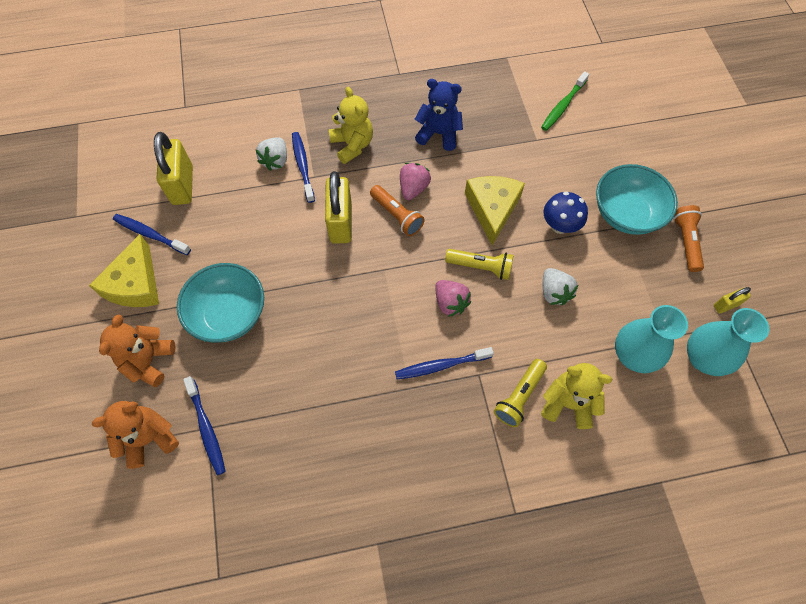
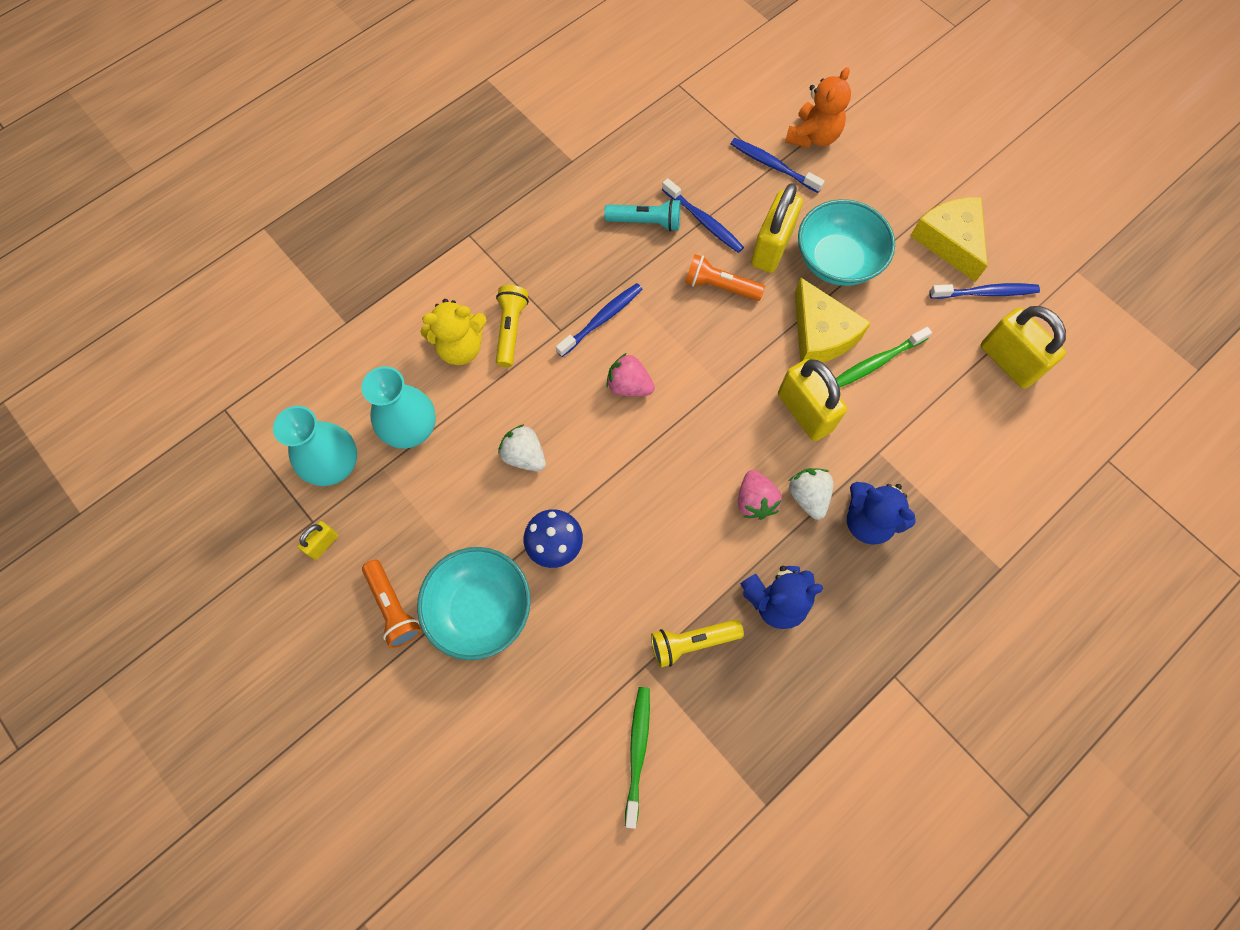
camera: 150 degrees right, 5 degrees up
(149, 361) = (870, 187): orange teddy bear -> none
(266, 228) = (877, 362): none -> green toothbrush
(268, 353) = (771, 248): none -> yellow padlock
(275, 161) = (938, 448): white strawberry -> white strawberry (808, 496)
(303, 166) = (902, 459): blue toothbrush -> blue toothbrush (704, 221)
(352, 145) = (868, 520): yellow teddy bear -> blue teddy bear
(352, 435) = (645, 222): none -> turquoise flashlight
(397, 215) = (750, 455): orange flashlight -> orange flashlight (720, 286)
(480, 267) = (619, 443): yellow flashlight -> yellow flashlight (692, 642)
(492, 209) = (646, 525): yellow cheese -> yellow cheese (821, 334)

